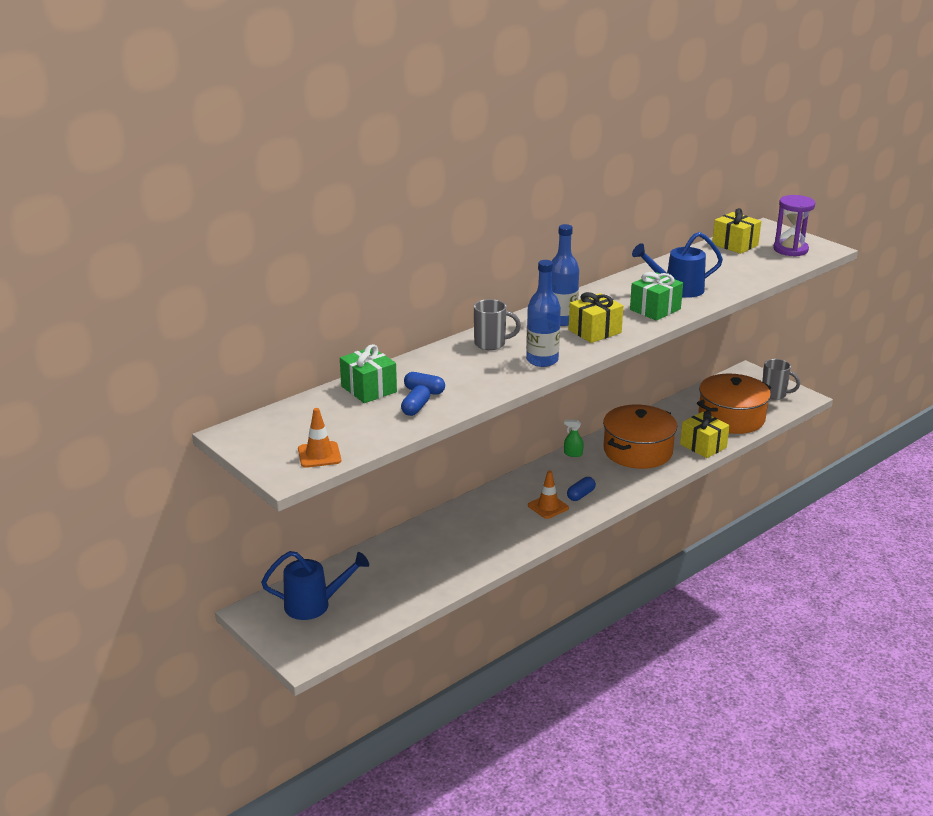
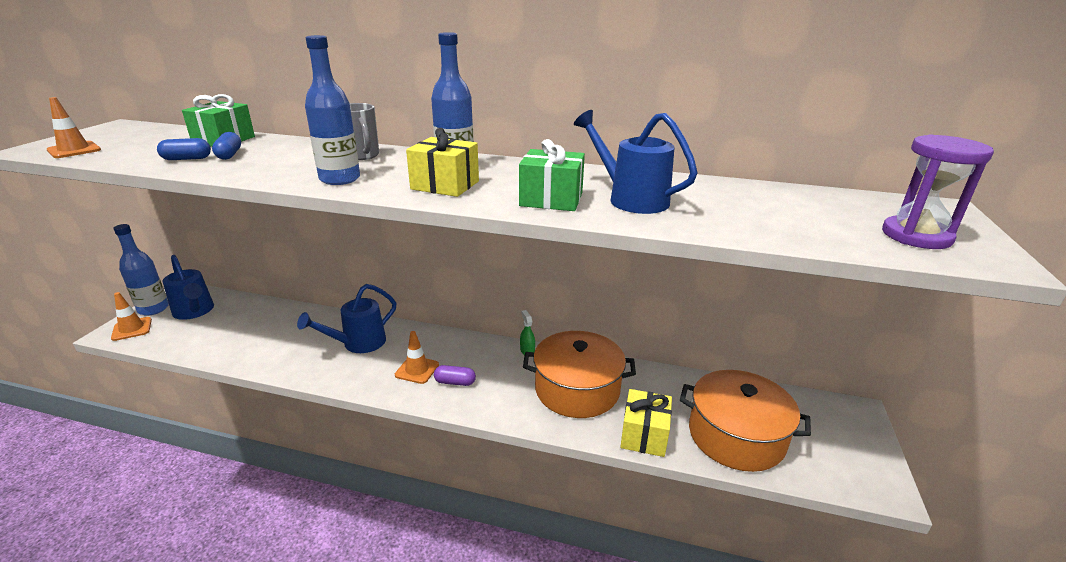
camera: 55 degrees right, 0 degrees up
(275, 630) = (153, 309): none -> blue bottle
(308, 646) = (132, 329): none -> orange traffic cone
(480, 524) = (358, 343): none -> blue watering can
(581, 495) = (455, 382): blue capsule -> purple capsule
(735, 245) = (836, 201): yellow gift -> none
(775, 394) = (846, 456): grey mug -> none

